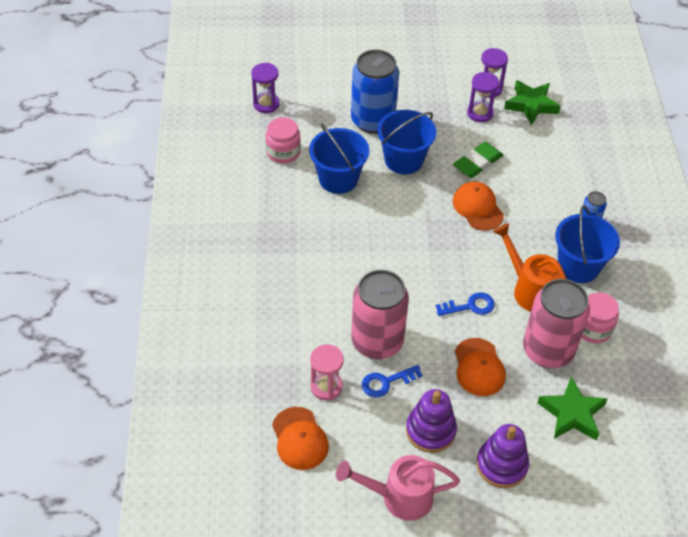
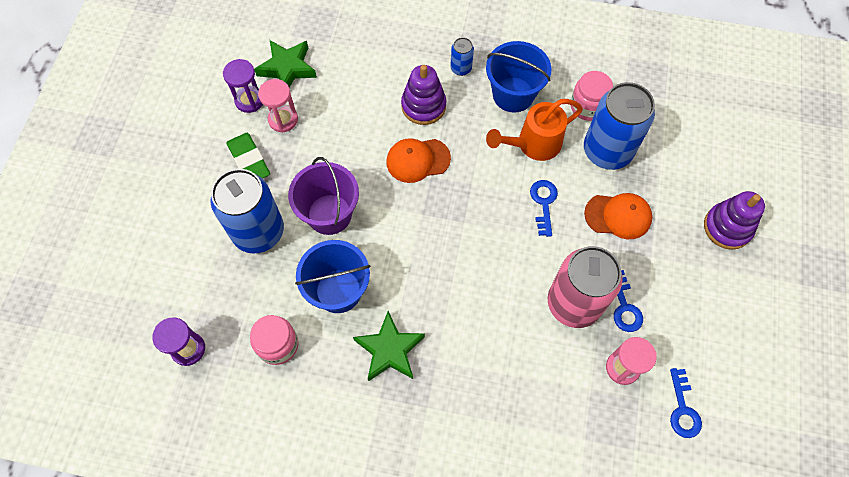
camera: 75 degrees left, 15 degrees up
(299, 438) = (682, 409): orange cap -> blue key
(399, 497) = (755, 326): pink watering can -> none
(403, 160) = (329, 214): blue bucket -> purple bucket
(430, 431) = (685, 279): purple stacking toy -> purple stacking toy (423, 106)
(477, 163) = (355, 143): green eraser -> green eraser (249, 160)
(480, 113) = (283, 119): purple hourglass -> pink hourglass
(547, 350) = (607, 151): pink can -> blue can
(572, 413) = (678, 153): green star -> green star (389, 350)

